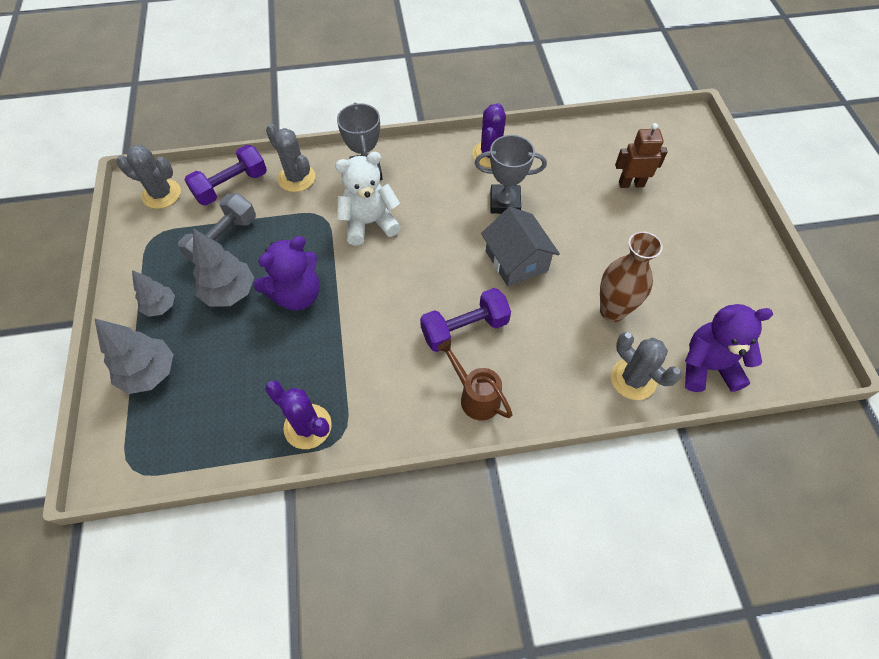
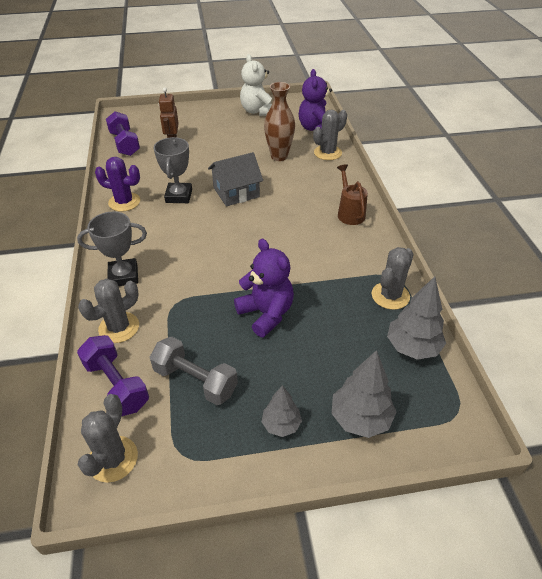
camera: 90 degrees left, 15 degrees down
(229, 292) = (263, 365): grey tree -> grey tree (412, 347)
(307, 426) = (390, 296): purple cactus -> grey cactus
(369, 223) = (188, 271): white teddy bear -> white teddy bear (258, 111)
(464, 328) = (296, 217): purple dumbbell -> purple dumbbell (125, 144)
(475, 396) = (349, 213): brown watering can -> brown watering can turned 120 degrees clockwise

